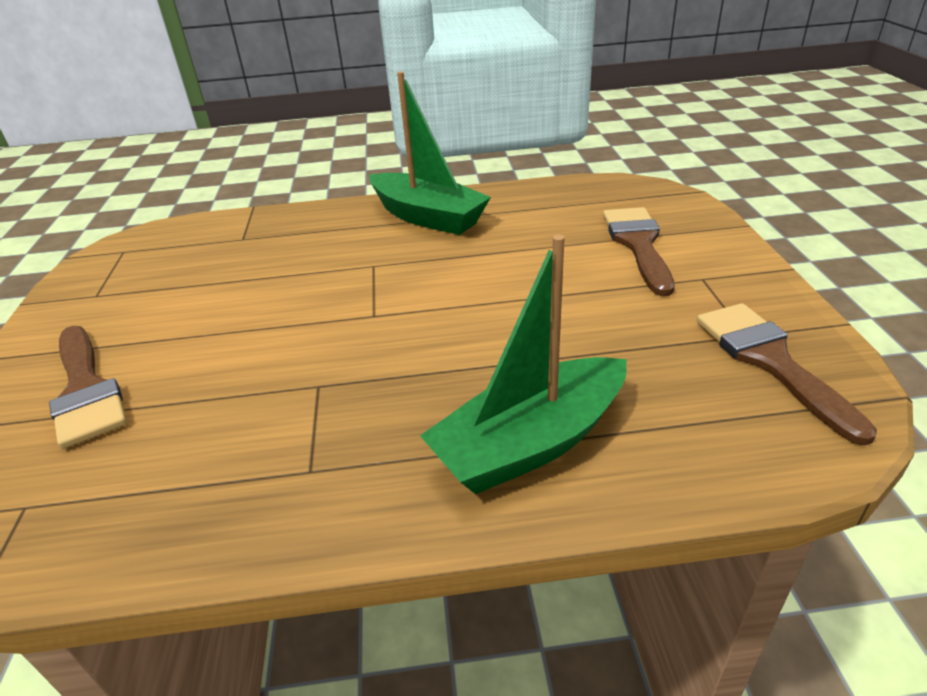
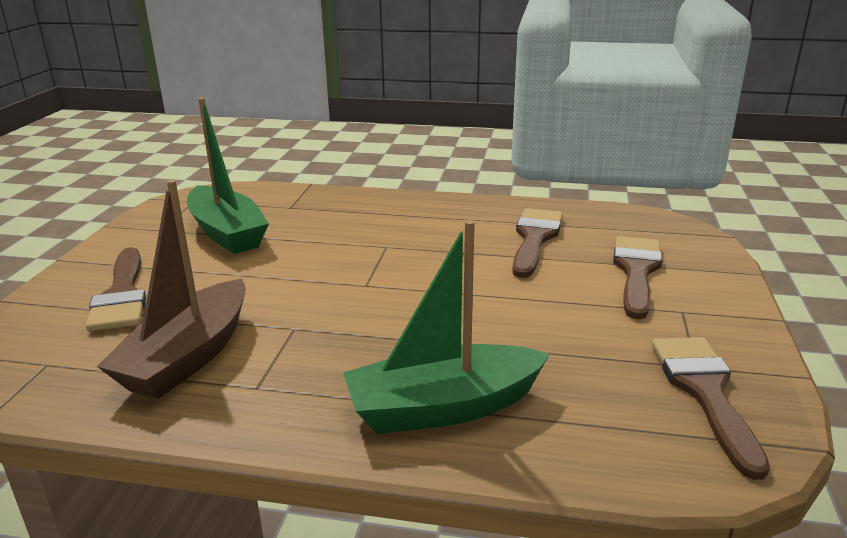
camera: 15 degrees right, 10 degrees down
(208, 452) = (188, 357): none -> brown boat
(428, 217) = (454, 216): green boat -> green boat (227, 233)
(522, 227) = (534, 238): none -> brown brush

